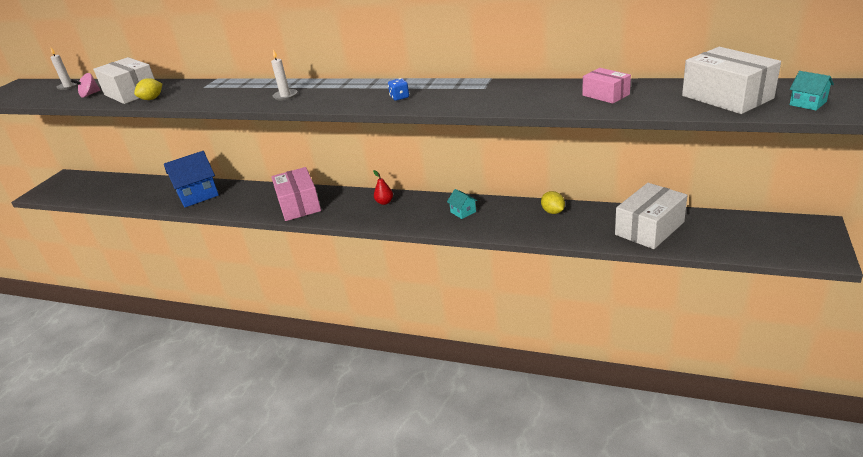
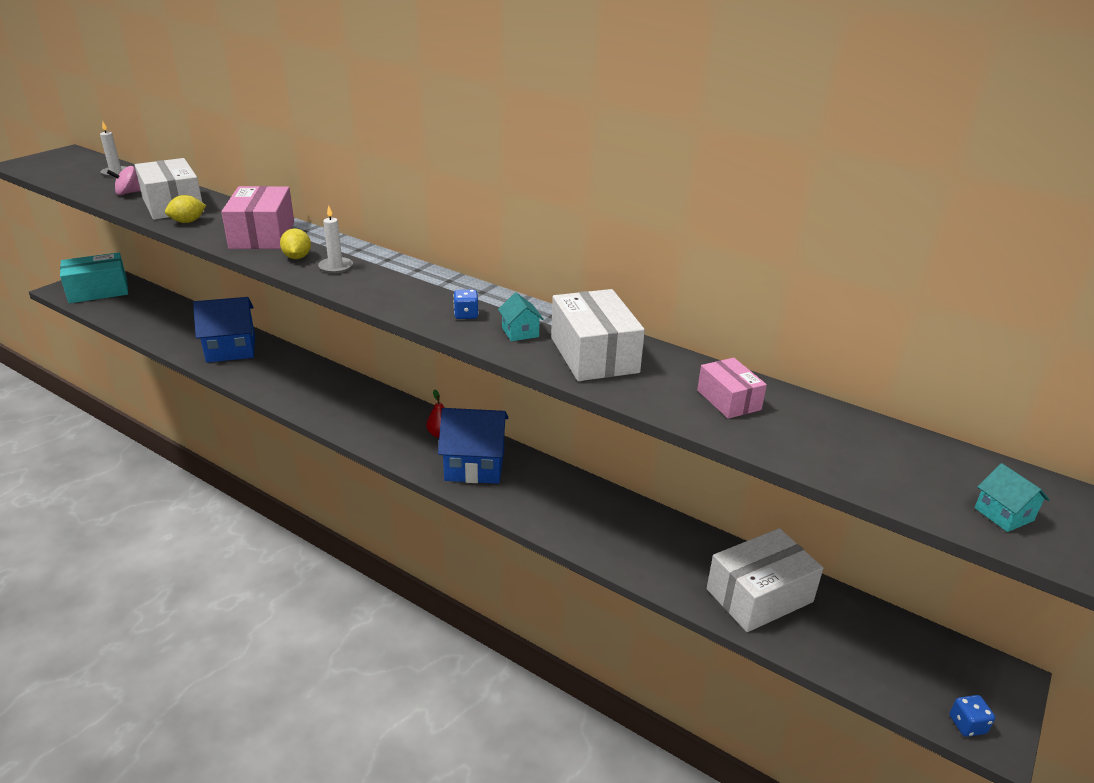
camera: 10 degrees right, 0 degrees up
(68, 187) = (98, 291): none -> turquoise box
(299, 205) = (337, 403): pink box -> pink box (262, 235)
(420, 212) = (475, 465): none -> blue house
(463, 212) = (528, 482): turquoise house -> turquoise house (520, 332)
(553, 212) = (644, 522): yellow lemon -> yellow lemon (297, 257)
(727, 97) = (893, 461): white box -> white box (594, 355)
(810, 255) = (967, 725): none -> blue dice

